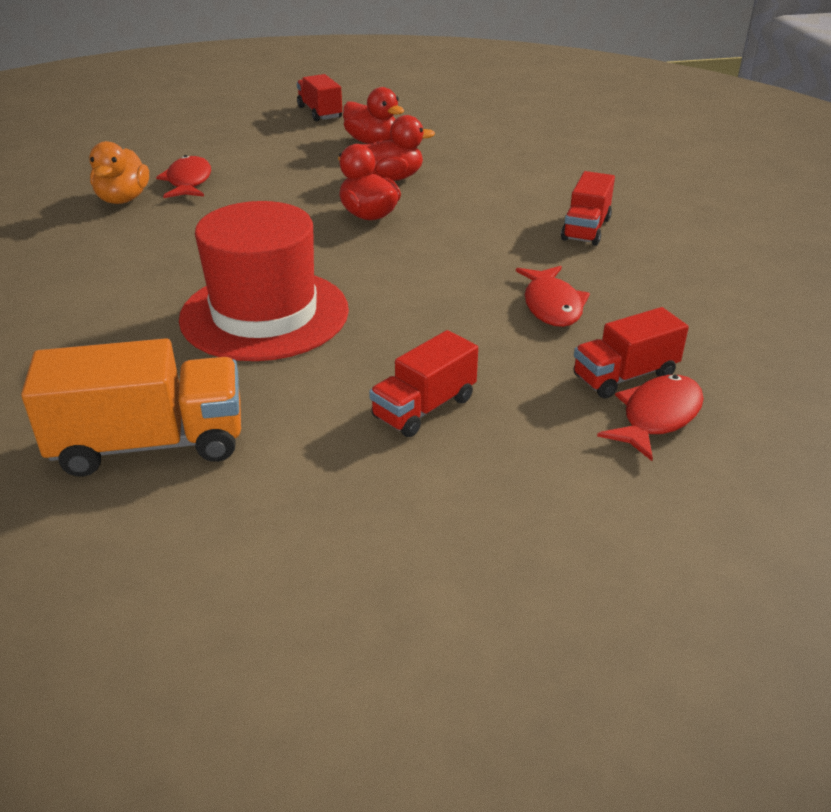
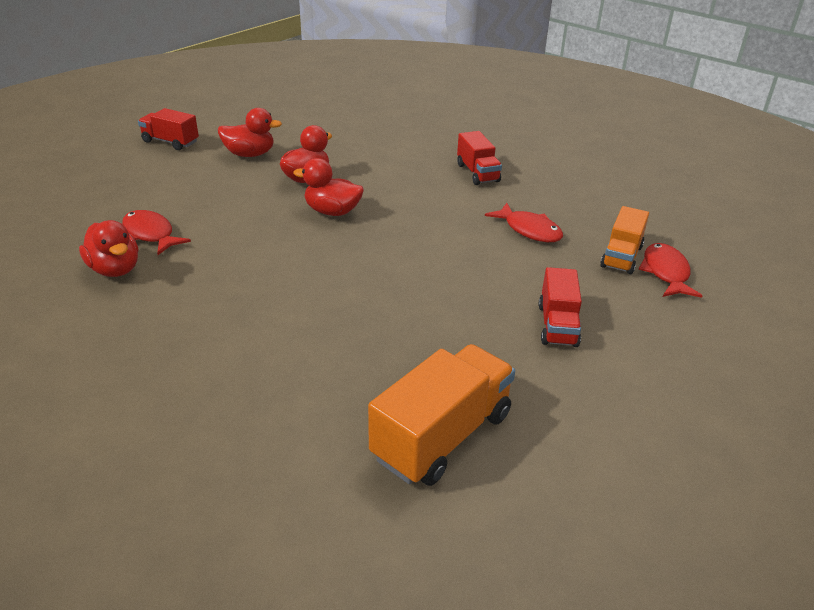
camera: 40 degrees left, 0 degrees up
(123, 199) = (115, 269): orange duck -> red duck
(264, 314) = (374, 311): red hat -> none
(624, 376) = (621, 256): red truck -> orange truck

